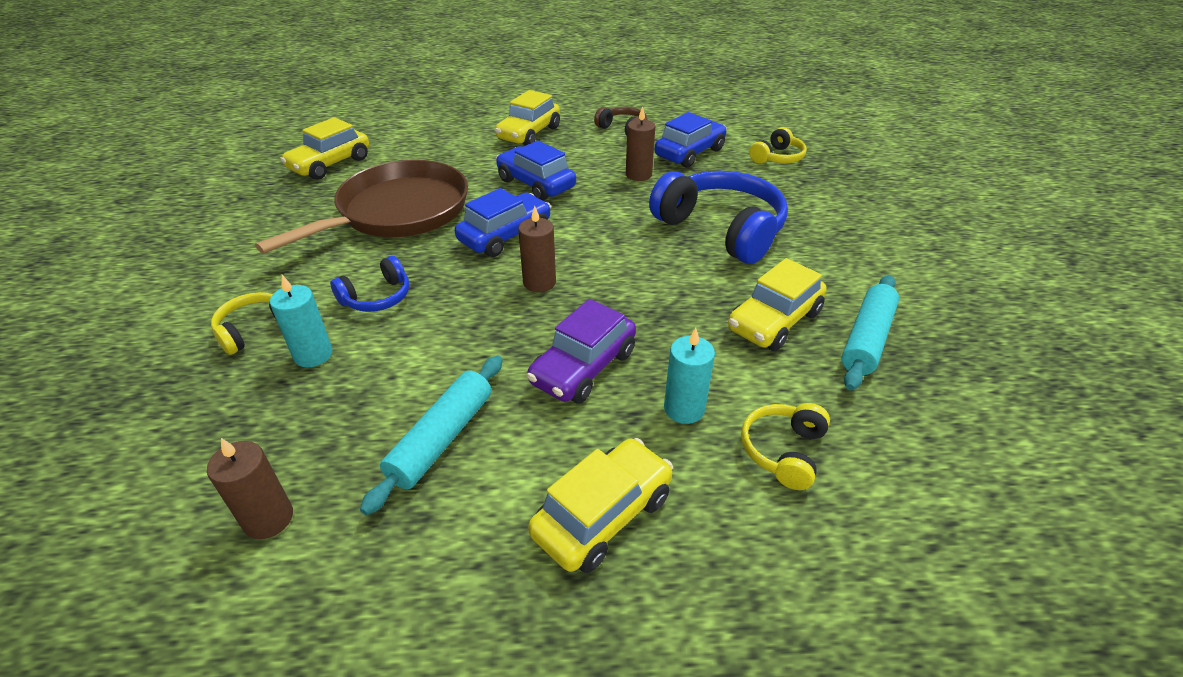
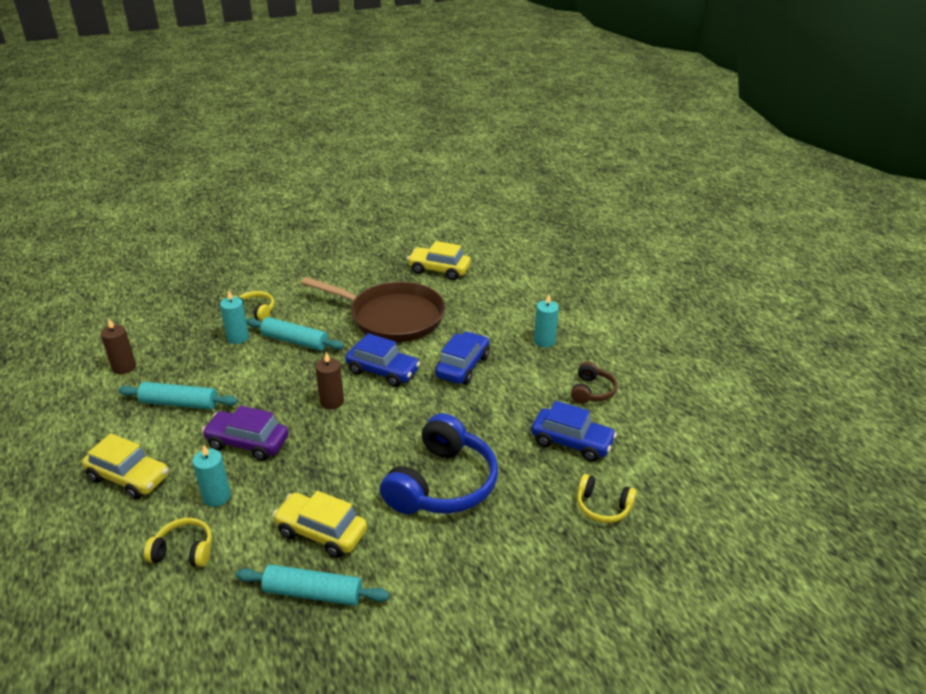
camera: 70 degrees right, 5 degrees down
(377, 297) = (295, 341): blue headphones -> turquoise rolling pin
(529, 134) = (544, 341): yellow car -> turquoise candle
(638, 175) = (509, 418): brown candle -> none

